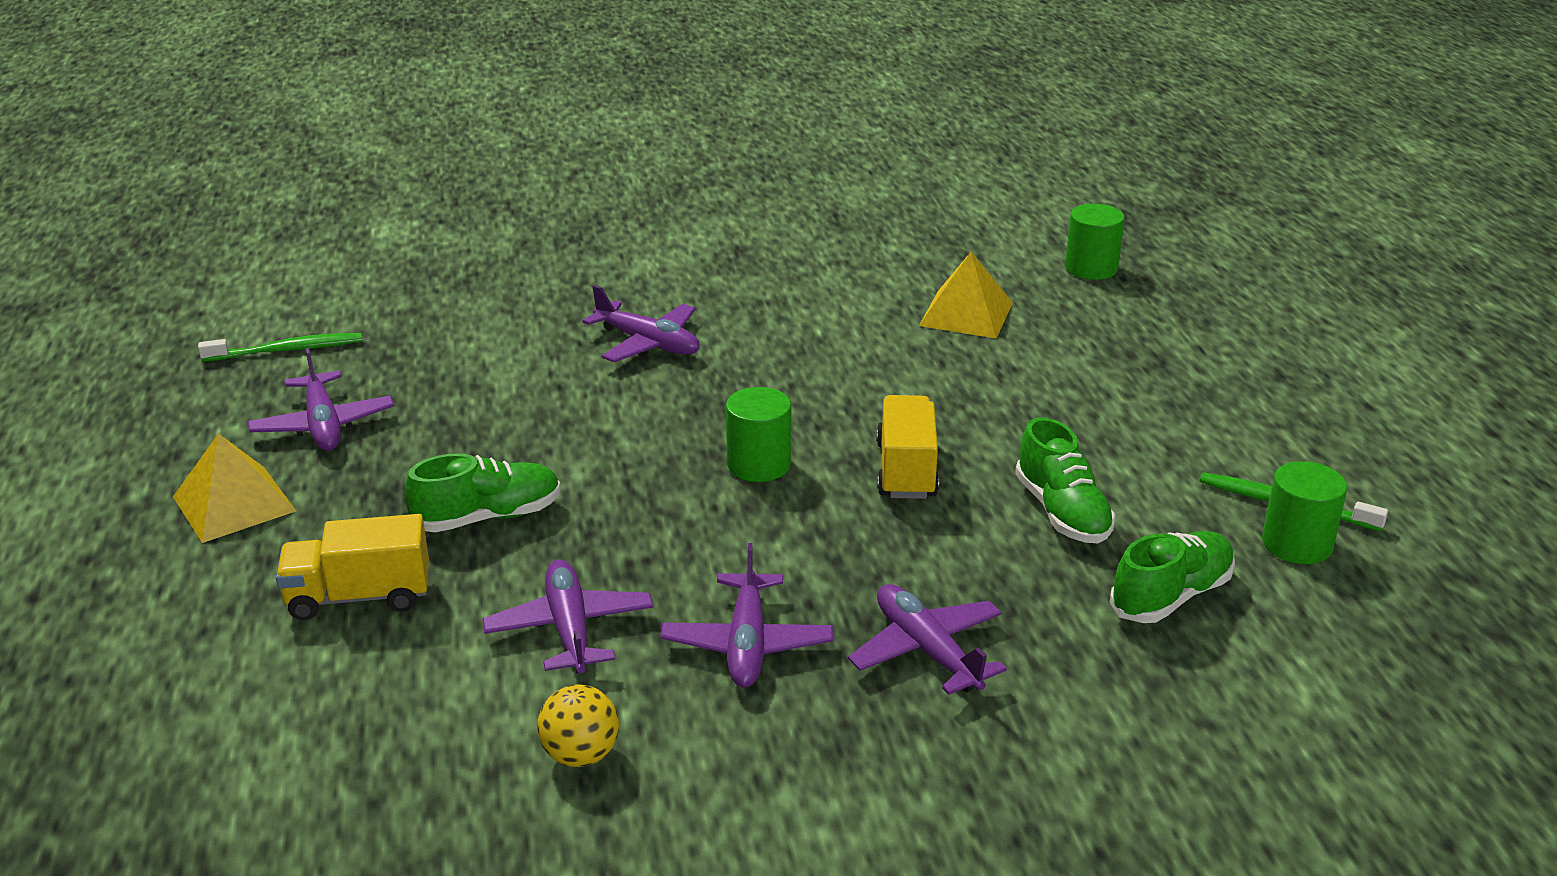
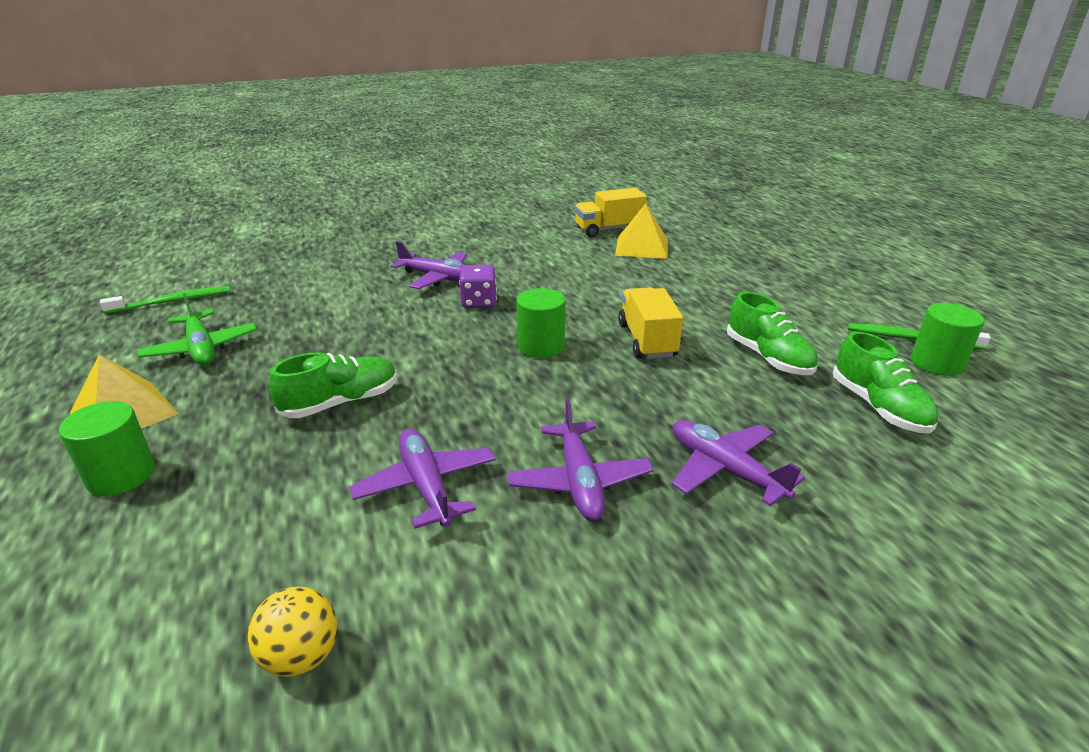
camera: 10 degrees left, 0 degrees up
(323, 425) = (201, 348): purple plane -> green plane
(359, 597) = (236, 479): yellow truck -> yellow truck (609, 230)
(581, 755) = (463, 607): yellow ball -> yellow ball (301, 656)
(694, 389) = (479, 302): none -> purple dice
(1091, 268) = (705, 219): green cylinder -> green cylinder (121, 475)
(1171, 596) = (879, 407): green shoe -> green shoe turned 120 degrees clockwise

